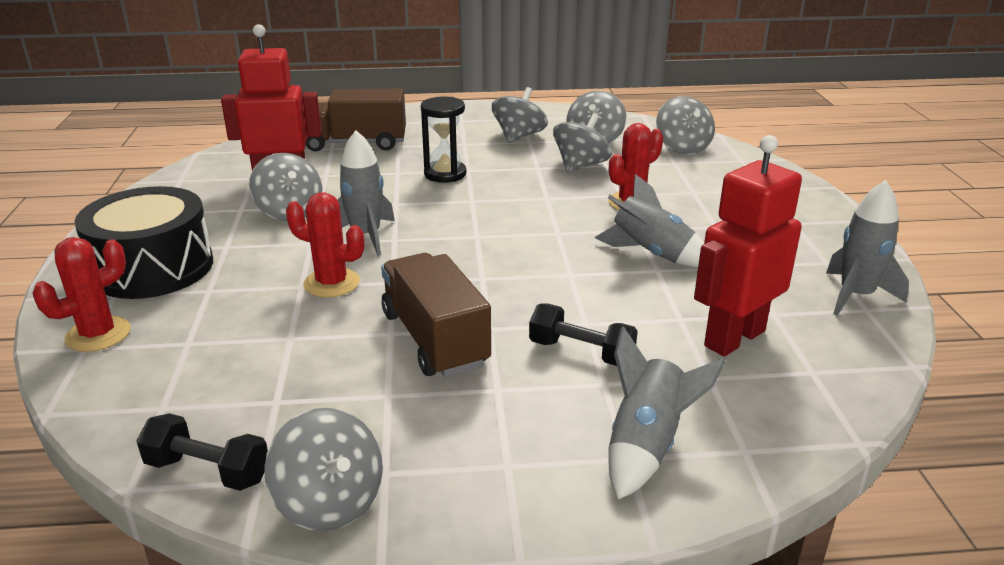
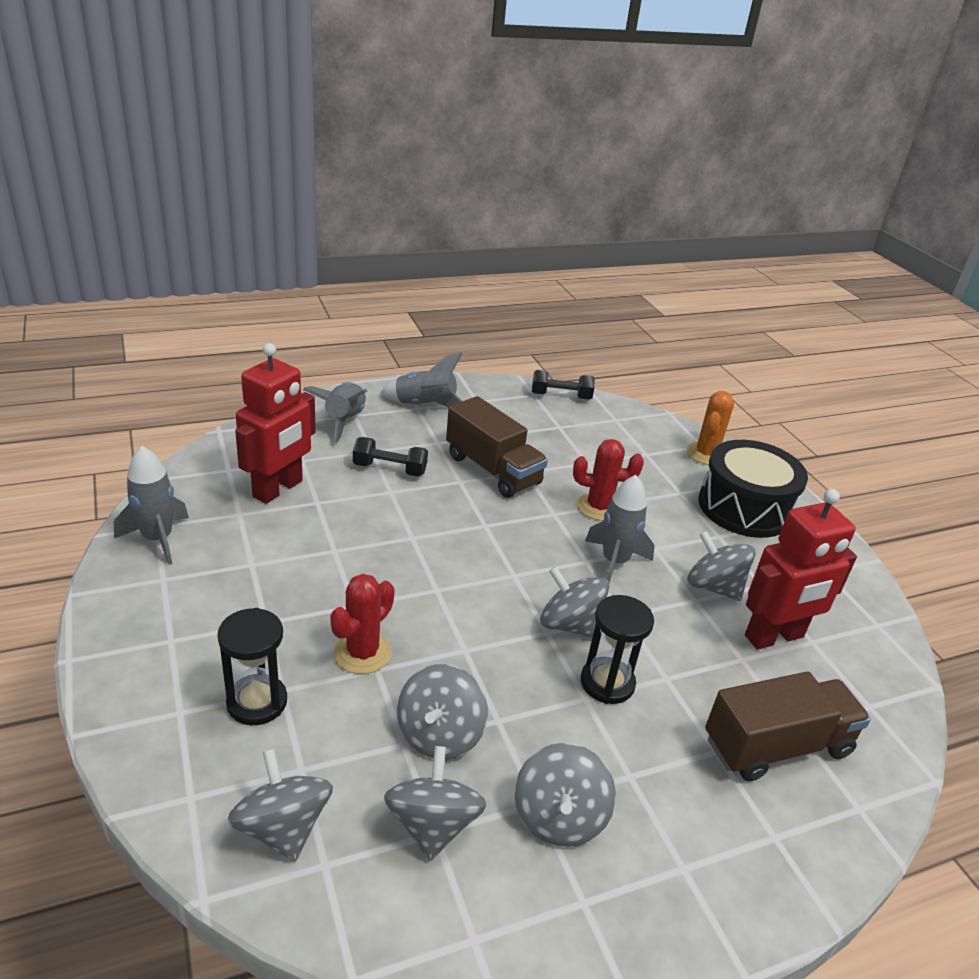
camera: 160 degrees right, 5 degrees up
(98, 334) = (706, 454): red cactus -> orange cactus
(330, 502) = (494, 389): grey spinning top -> grey spinning top (569, 625)
(651, 254) = (339, 570): grey rocket -> grey rocket (425, 406)
(711, 188) = (257, 702): none -> black hourglass

